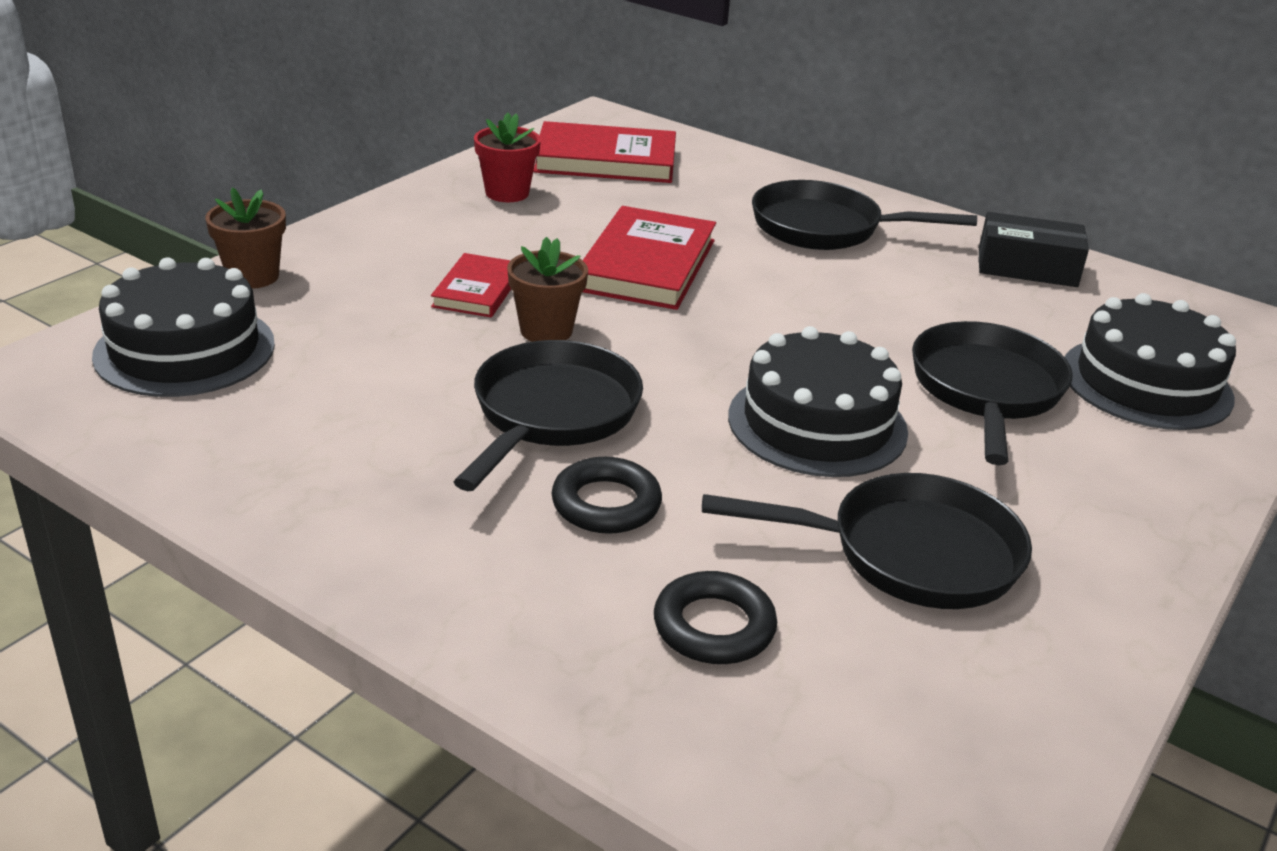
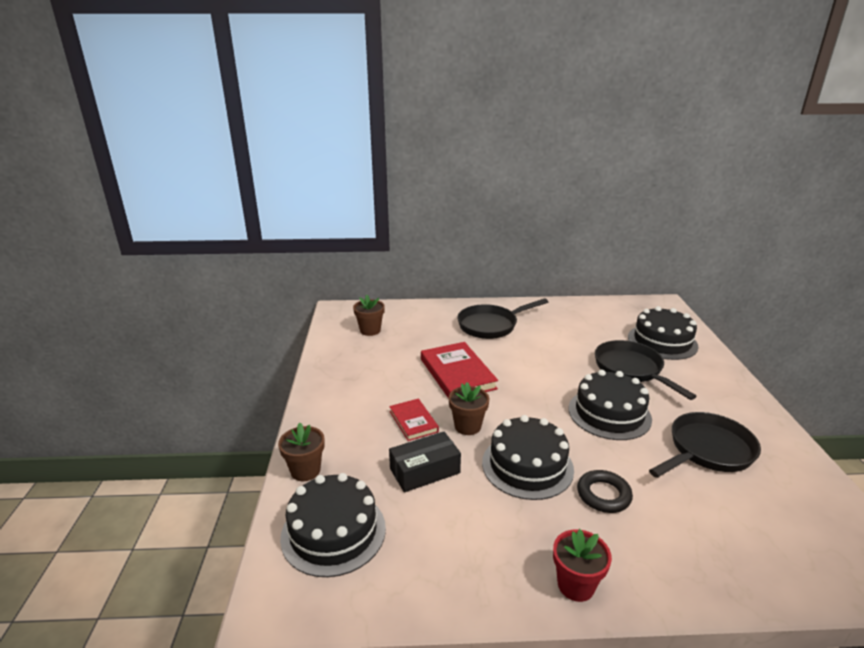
camera: 35 degrees left, 5 degrees down
(507, 193) = (354, 365): red flower pot -> red flower pot (576, 585)
(552, 414) = (527, 465): black pan -> black cake
(605, 160) = (370, 330): red book -> brown flower pot
(714, 626) = (708, 524): black ring -> none
(1027, 267) = (571, 312): black box -> black box (424, 471)

